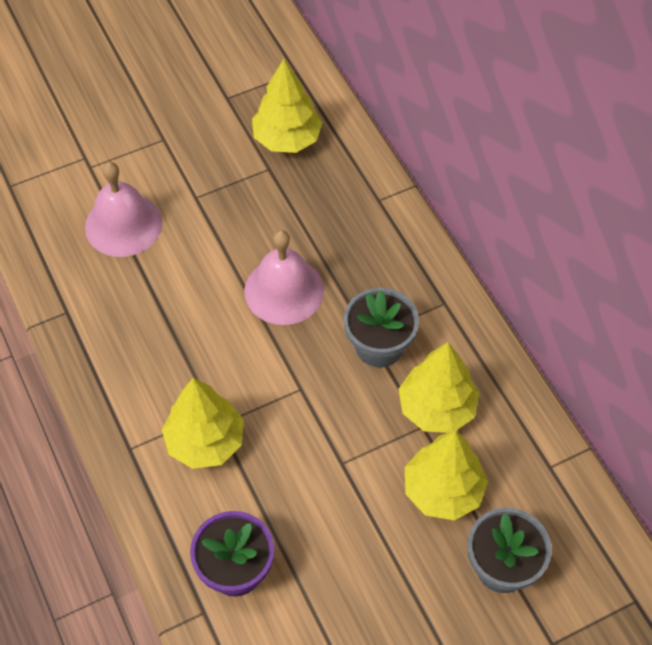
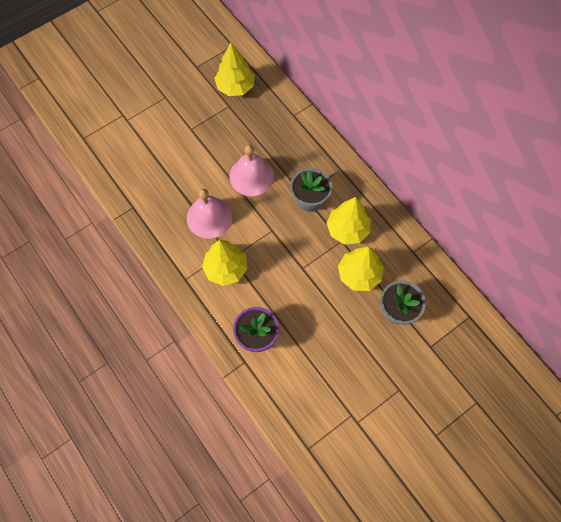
camera: 10 degrees left, 10 degrees up
(123, 224) = (153, 151): pink bell -> pink bell (209, 217)

